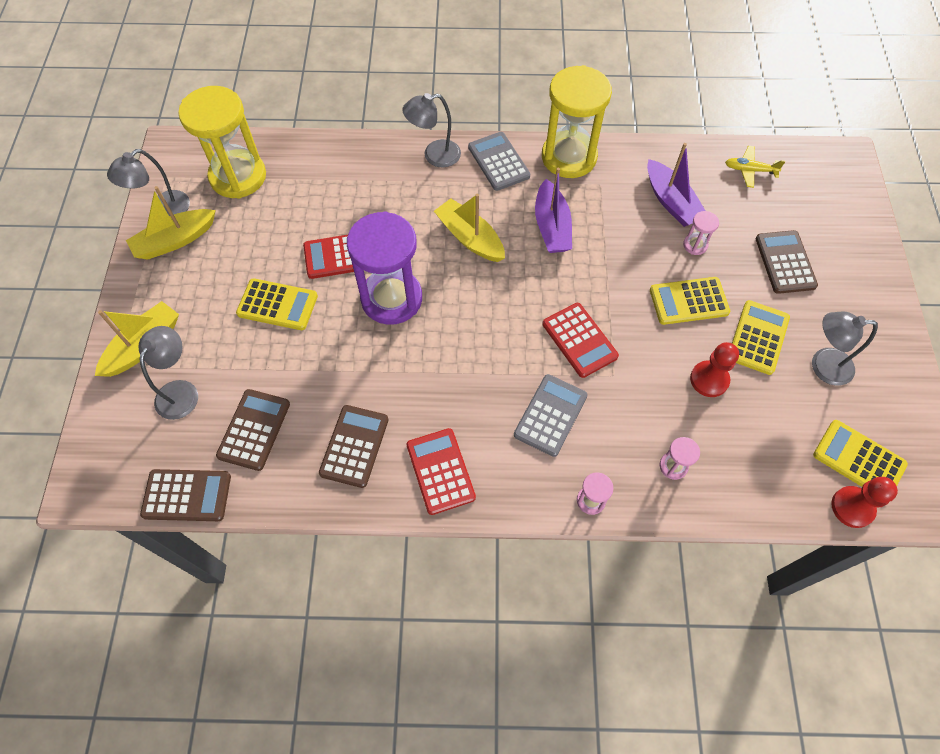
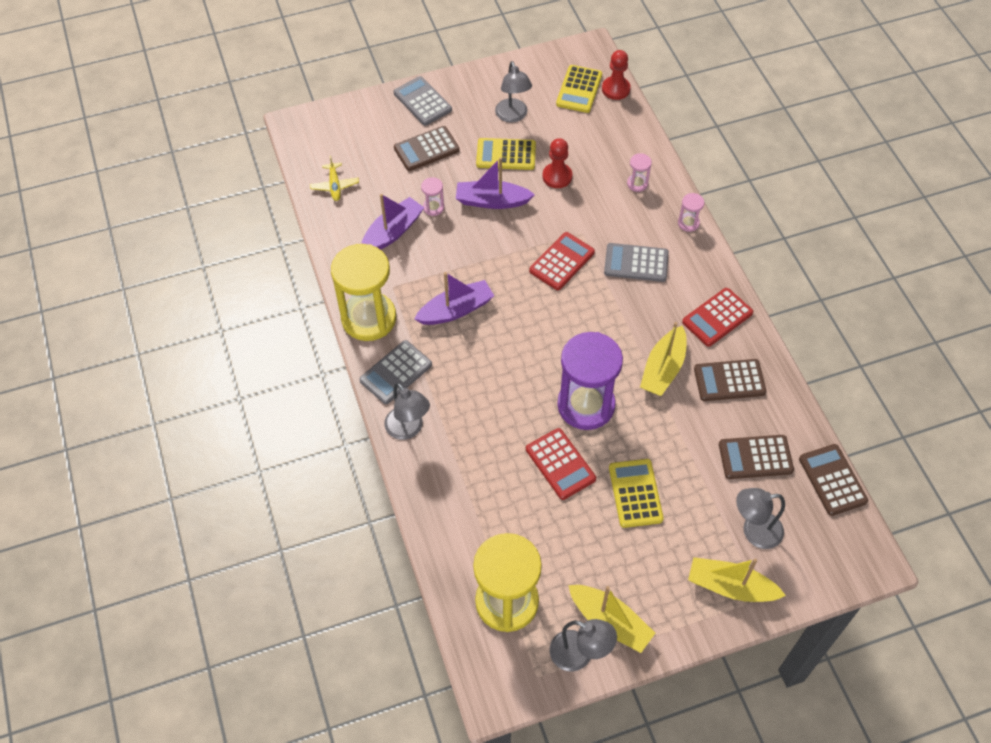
camera: 110 degrees left, 5 degrees down
(470, 238) = (495, 367): yellow boat -> yellow boat (663, 369)
(688, 301) = (492, 201): yellow calculator -> purple boat
(864, 279) = (422, 101): none -> grey calculator

